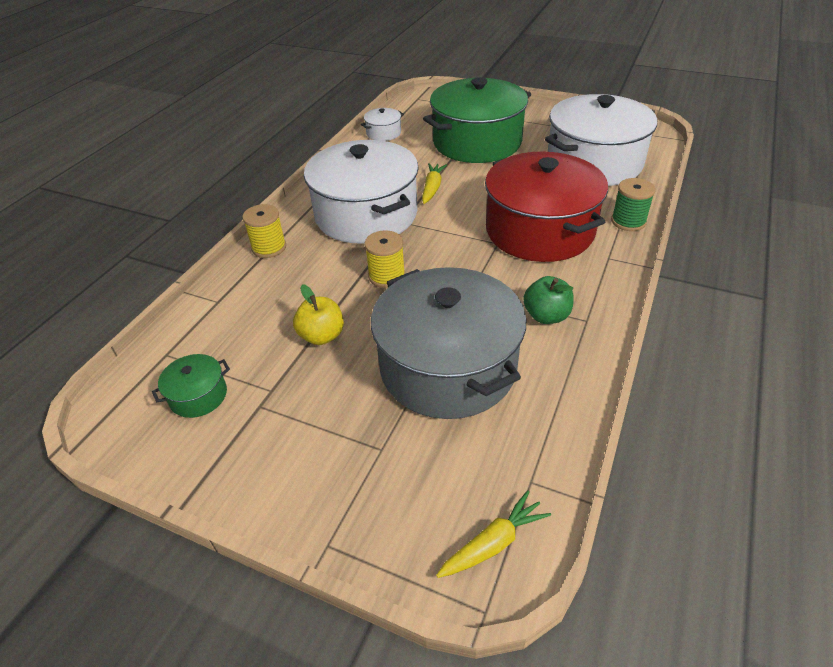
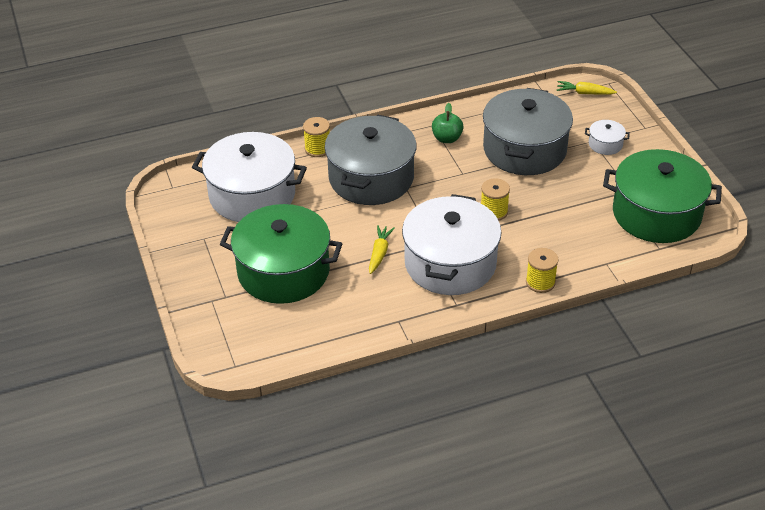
camera: 135 degrees left, 0 degrees up
(198, 396) = (656, 214): green pot -> green pot, size x2.44
(322, 336) = (567, 203): yellow apple -> none
(383, 133) = (328, 339): white pot -> white pot (605, 144)
(432, 188) = (379, 253): yellow carrot -> yellow carrot turned 135 degrees clockwise
(539, 230) = (371, 178): red pot -> grey pot
(628, 221) = (317, 149): green spool -> yellow spool

